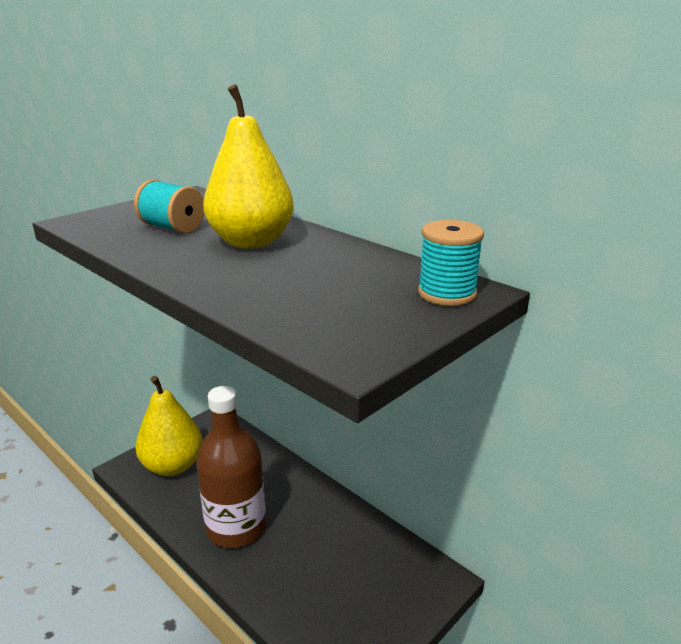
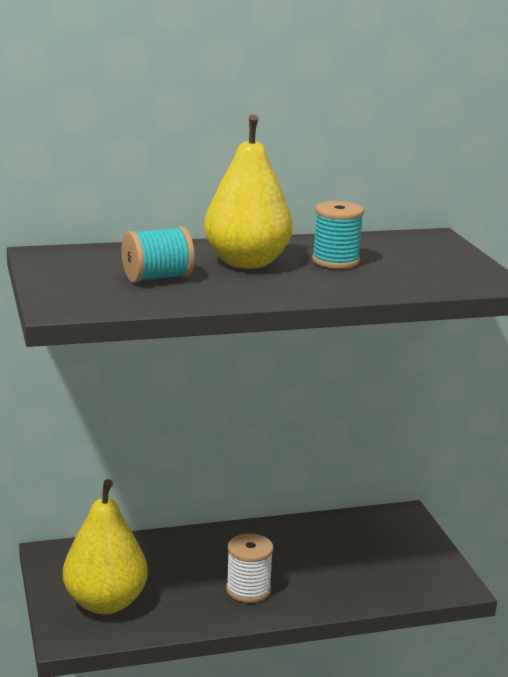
camera: 60 degrees left, 5 degrees down
(236, 527) = (248, 590): brown bottle -> white spool
(447, 293) = (431, 242): turquoise spool -> turquoise spool (335, 261)

